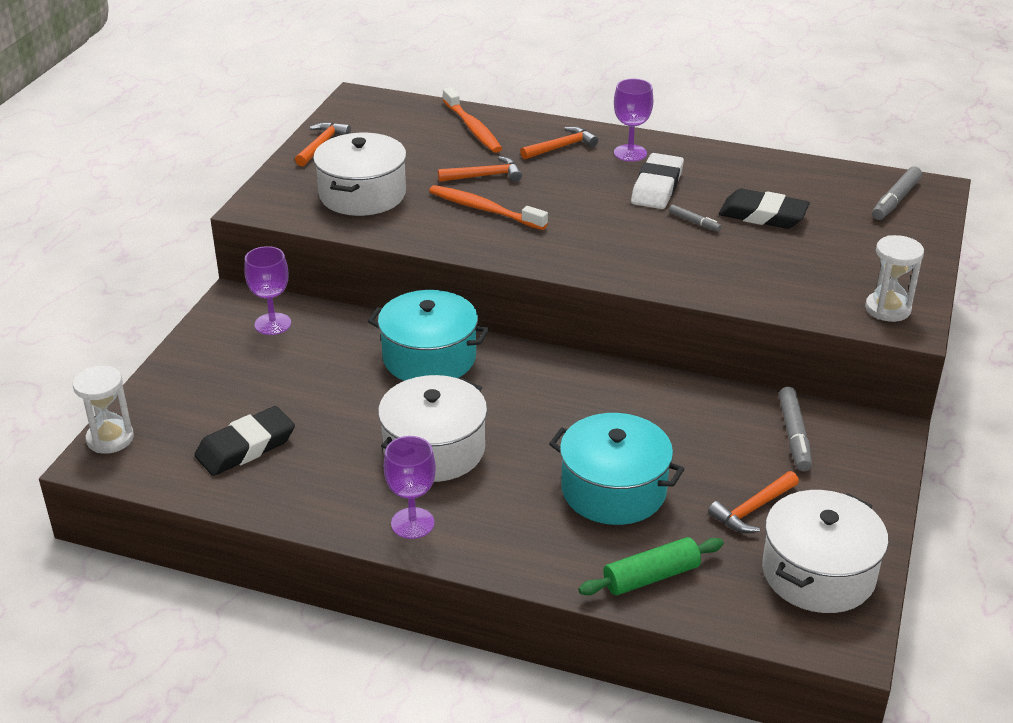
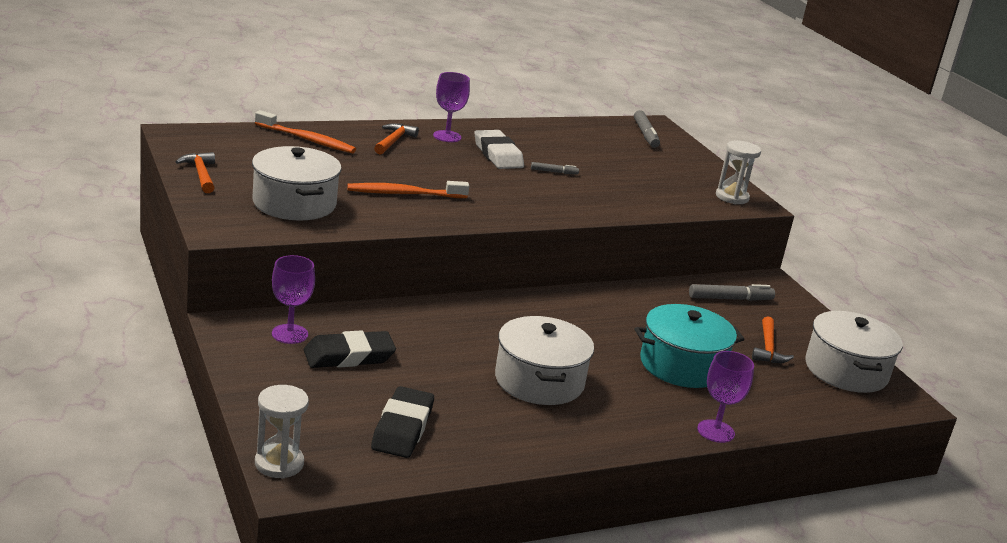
camera: 45 degrees left, 10 degrees down
(412, 523) = (595, 433): purple goblet -> purple goblet (715, 431)
(429, 357) = (446, 321): turquoise pot -> none
(485, 176) = (368, 171): orange hammer -> none
(651, 577) = (772, 407): green rolling pin -> none
(763, 215) = (587, 159): black eraser -> black eraser (349, 356)
(794, 435) = (730, 299): grey marker -> grey marker turned 60 degrees counterclockwise

